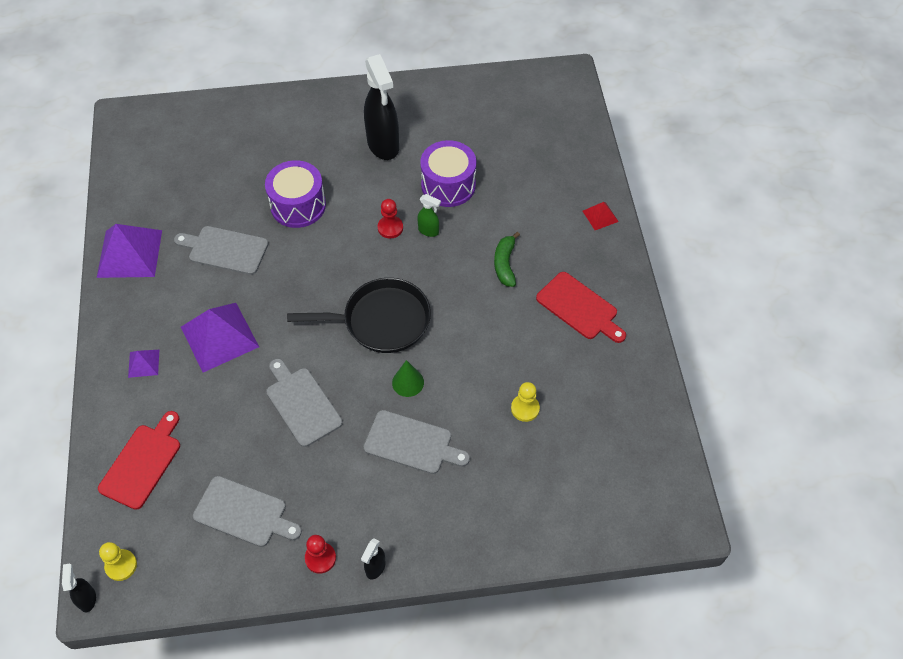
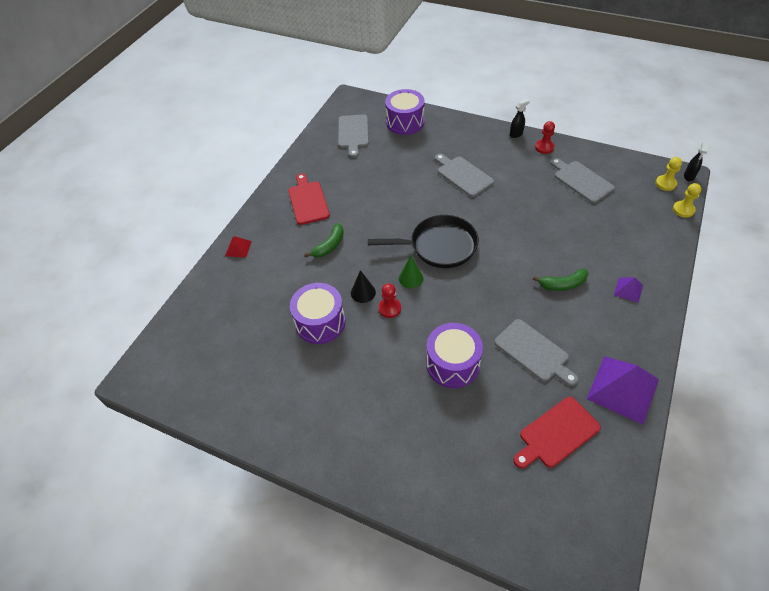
camera: 145 degrees left, 5 degrees down
(142, 463) = (641, 228): red cutting board -> red cutting board (556, 434)
(219, 337) = (563, 284): purple pyramid -> green banana
(302, 404) = (520, 220): grey cutting board -> grey cutting board (353, 133)
(381, 321) = (439, 246): black pan -> black pan turned 150 degrees clockwise
(383, 145) = (344, 387): black spray bottle -> none
(408, 382) = (445, 205): green cone -> green cone (411, 278)
(429, 231) = (363, 292): green spray bottle -> black cone
(525, 408) = (386, 166): yellow pawn -> yellow pawn (683, 210)
(559, 509) = (405, 122): none -> purple drum

